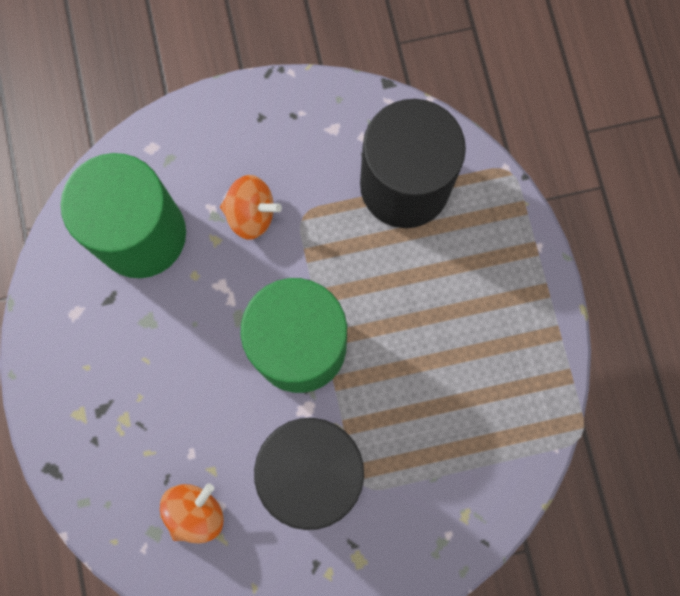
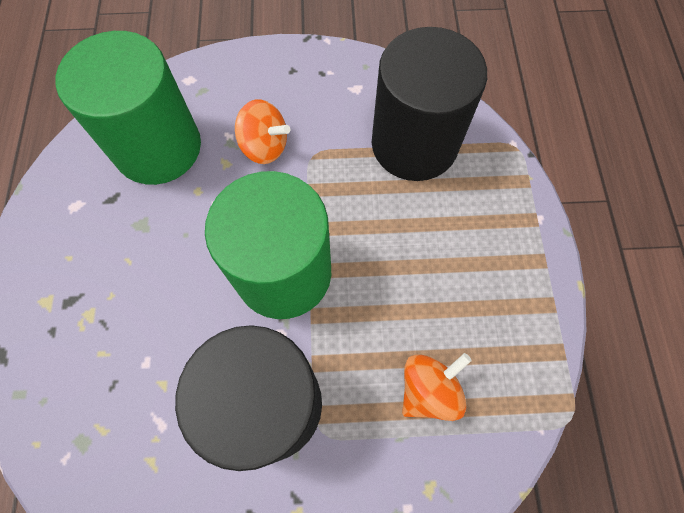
camera: 10 degrees right, 10 degrees down
(196, 512) = (132, 427): orange spinning top -> orange spinning top (429, 390)

